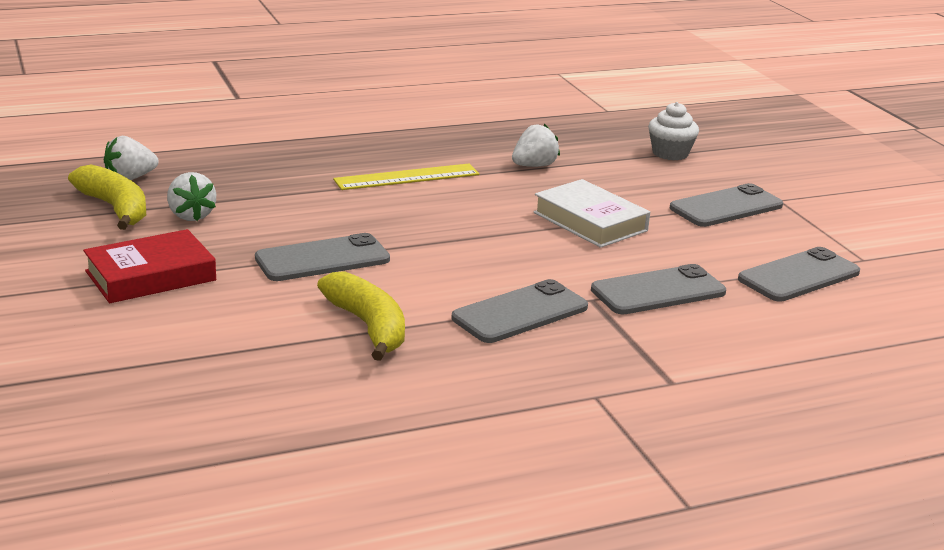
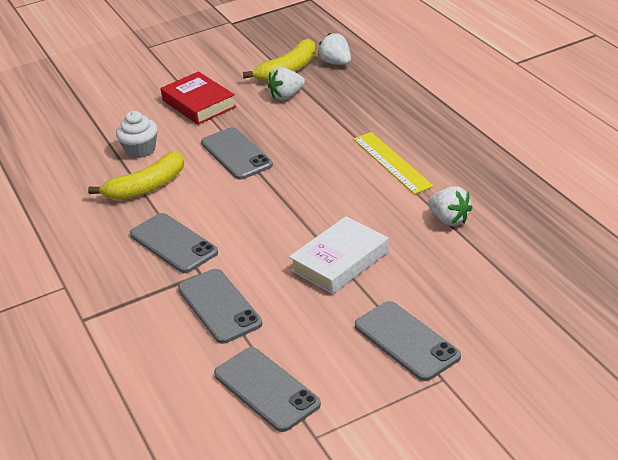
camera: 90 degrees right, 10 degrees up
(670, 153) = (531, 298): white cupcake -> white cupcake (140, 150)

